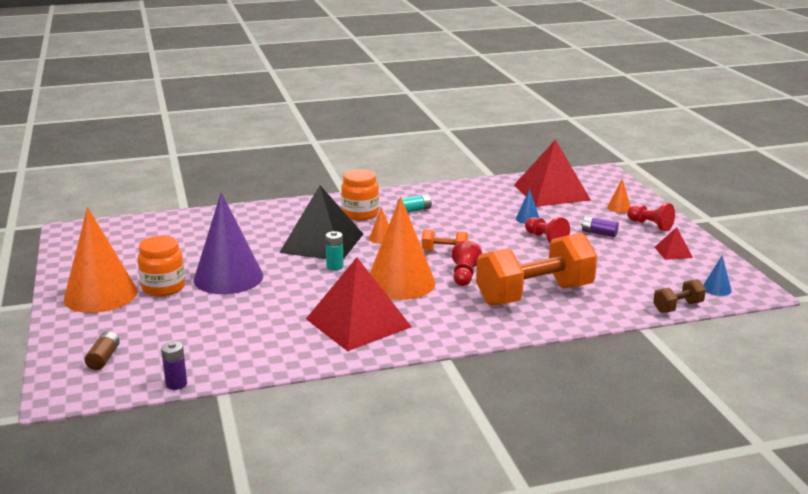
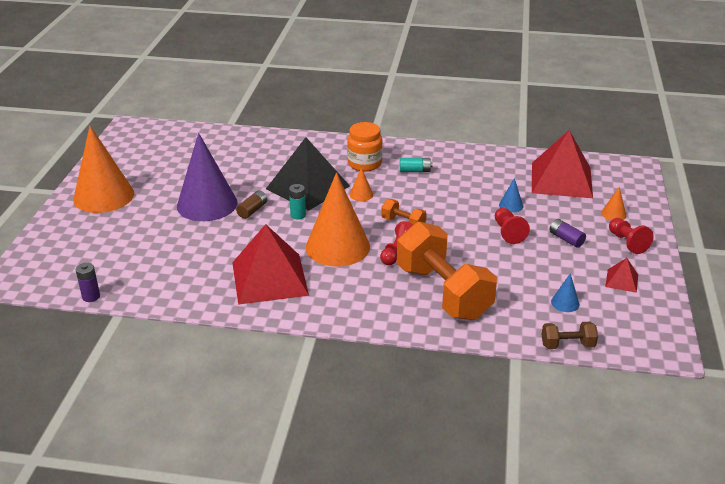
camera: 25 degrees right, 10 degrees up
(103, 358) = (61, 257): brown battery -> brown battery (252, 210)
(163, 288) = (152, 201): orange jar -> none
(534, 295) = (443, 292): orange dumbbell -> orange dumbbell turned 60 degrees clockwise
(716, 289) = (627, 335): blue cone -> blue cone (565, 303)

